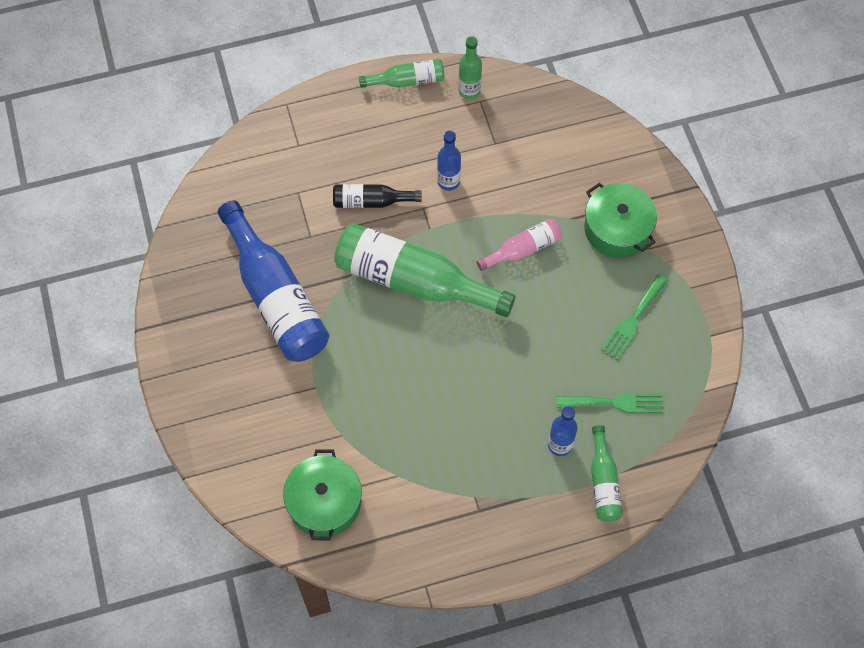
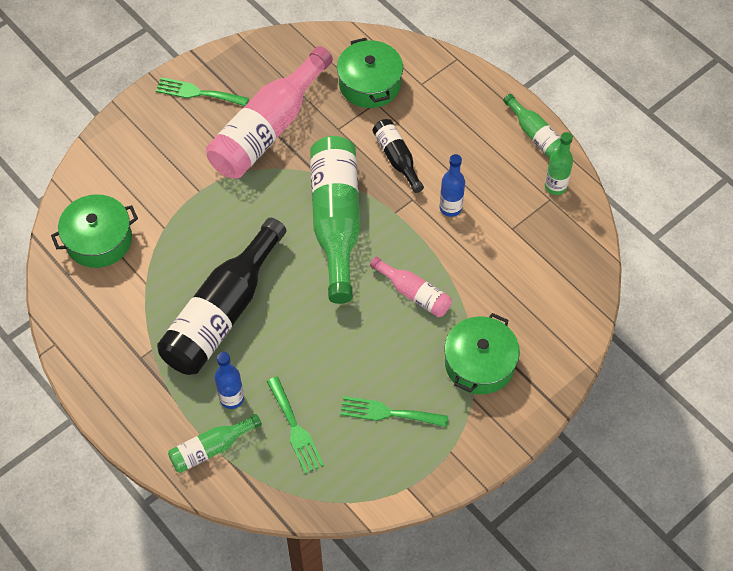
camera: 65 degrees right, 5 degrees down
(195, 344) = (198, 93): none -> green fork
(273, 188) = (369, 84): none -> green pot
(276, 297) = (268, 129): blue bottle -> pink bottle
(464, 418) = (222, 312): none -> black bottle

